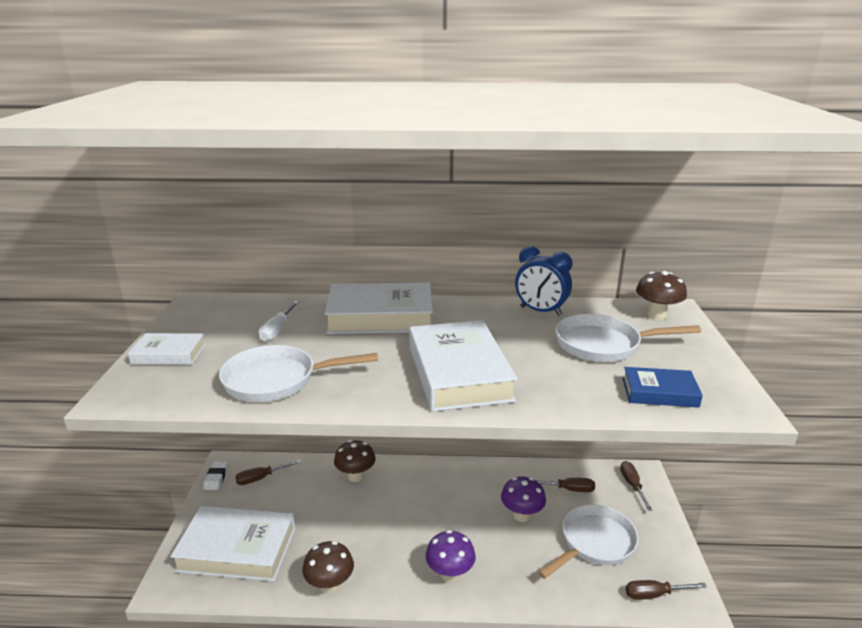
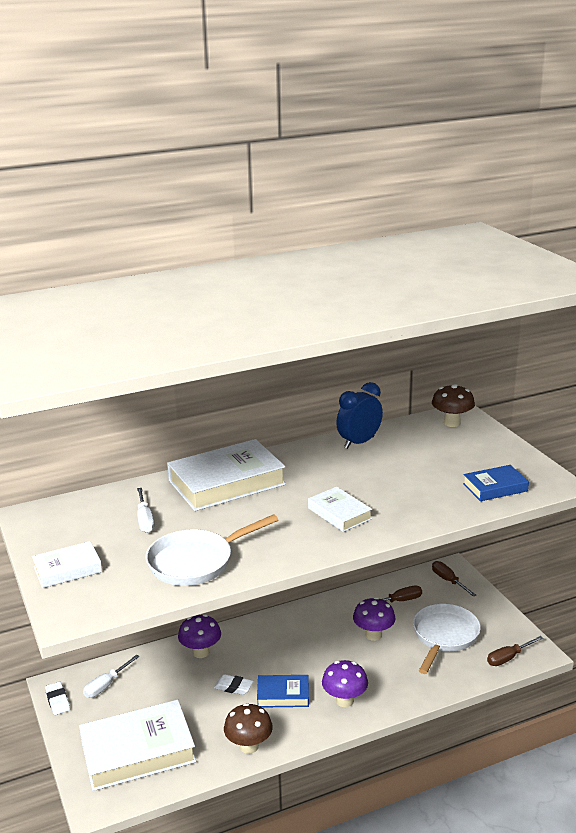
camera: 25 degrees left, 0 degrees up
(261, 478) = (106, 685): brown screwdriver -> white screwdriver
(355, 476) = (201, 652): brown mushroom -> purple mushroom
(359, 519) = (233, 687): none -> white eraser
(396, 544) = (283, 695): none -> blue book
(459, 373) = (339, 513): white book -> white book, size x0.53
(540, 311) = (359, 442): blue clock -> blue clock turned 135 degrees clockwise
(603, 345) = (430, 460): white pan -> none

